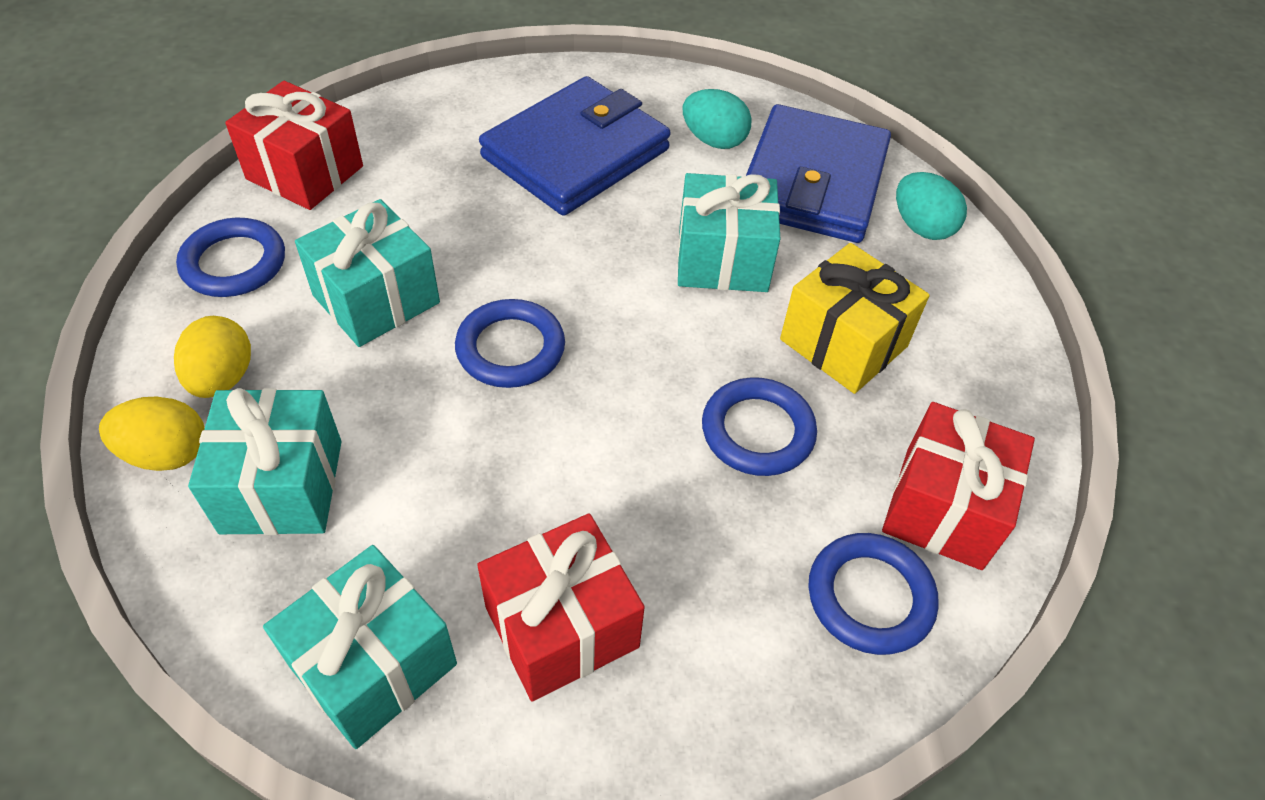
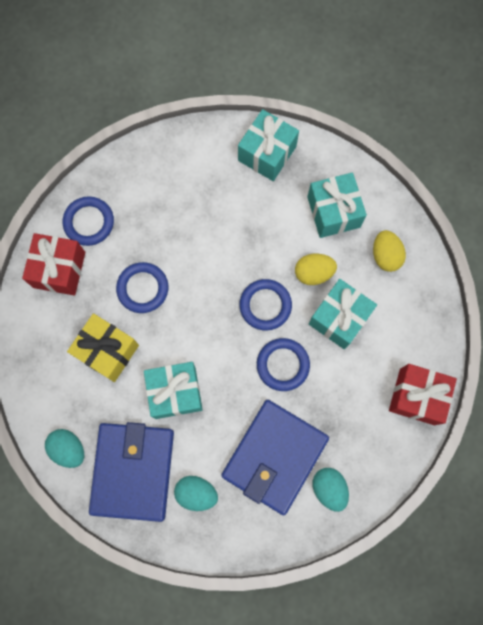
camera: 170 degrees right, 25 degrees up
(167, 453) = (387, 214): yellow egg -> yellow egg (313, 273)
(234, 263) = (418, 322): blue ring -> blue ring (283, 365)
(505, 107) = (329, 488): none -> turquoise egg
(561, 627) = (204, 182): red gift -> none

